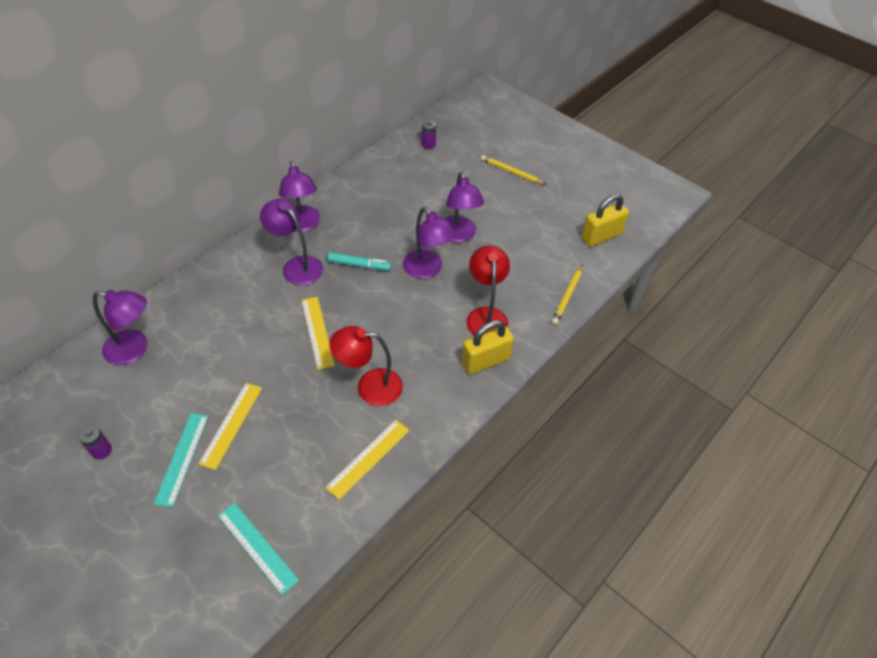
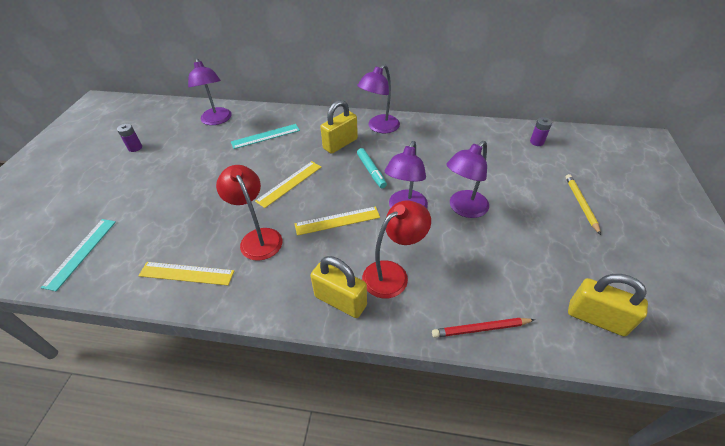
camera: 60 degrees right, 5 degrees down
(182, 458) = (143, 180): turquoise ruler -> turquoise ruler (265, 136)
(231, 425) = (181, 187): yellow ruler -> yellow ruler (337, 221)
(297, 266) = (340, 144): purple lamp -> yellow padlock
(567, 296) = (480, 329): yellow pencil -> red pencil

